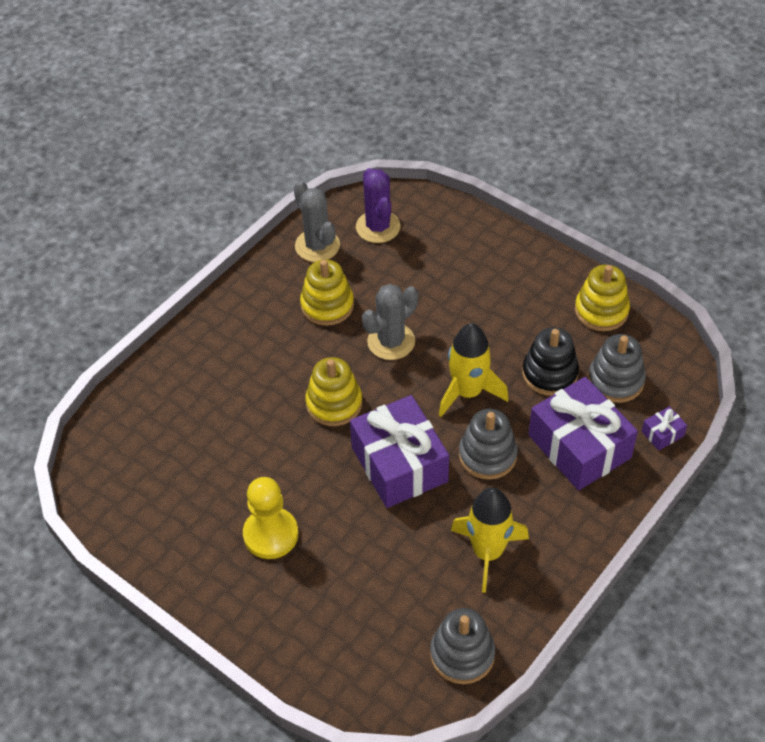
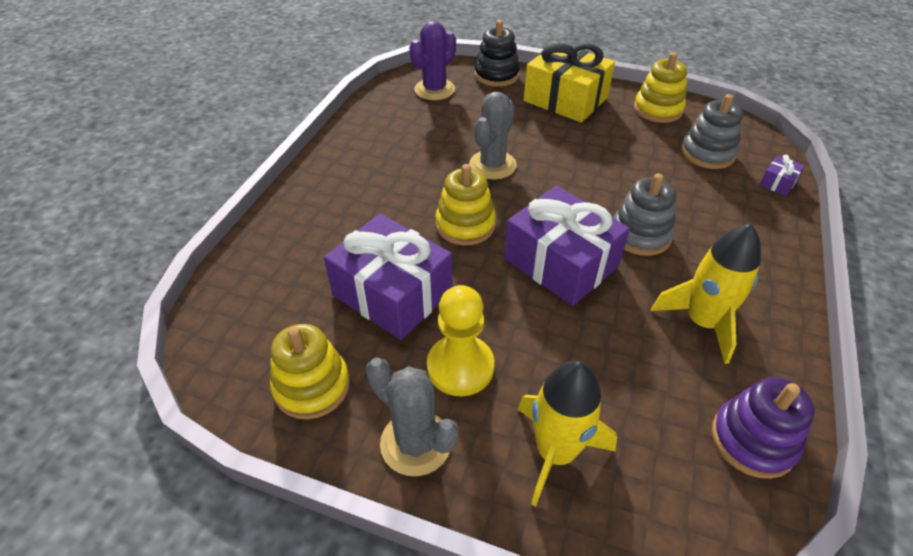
camera: 20 degrees left, 5 degrees down
(317, 246) = (386, 111): grey cactus -> grey cactus (416, 443)
(327, 305) = (417, 150): yellow stacking toy -> yellow stacking toy (312, 386)
(378, 227) = (434, 89): purple cactus -> purple cactus turned 75 degrees clockwise
(462, 654) = (752, 440): grey stacking toy -> purple stacking toy
(468, 392) = (587, 188): yellow rocket -> yellow rocket (555, 452)
(509, 273) = (565, 99): none -> yellow gift
(549, 374) = (649, 160): black stacking toy -> black stacking toy (496, 75)
(579, 446) = (717, 208): purple gift -> purple gift (392, 293)

